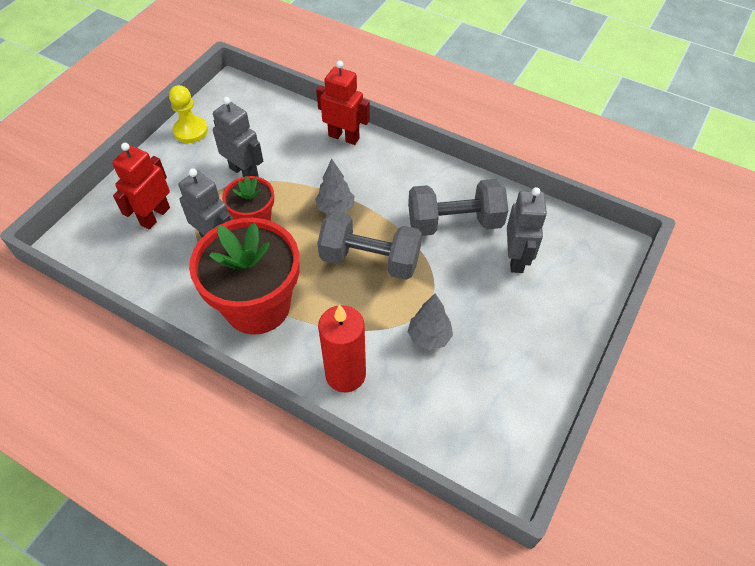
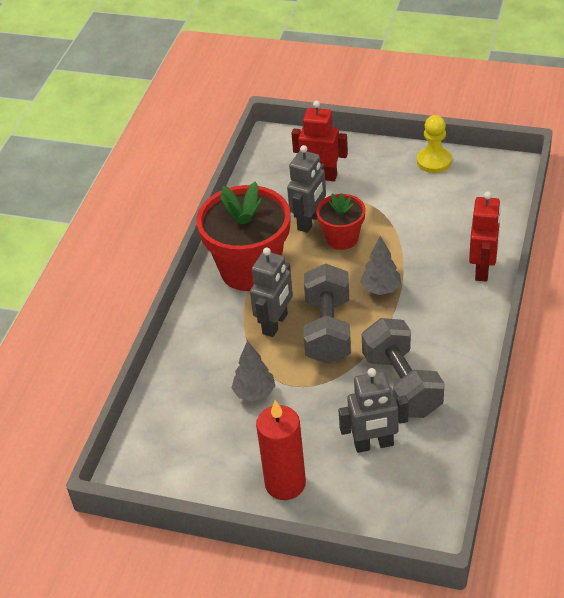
camera: 80 degrees right, 10 degrees down
(244, 172) = (398, 213): grey robot -> grey robot (275, 324)
(345, 374) = (199, 344): red candle -> red candle (285, 483)

